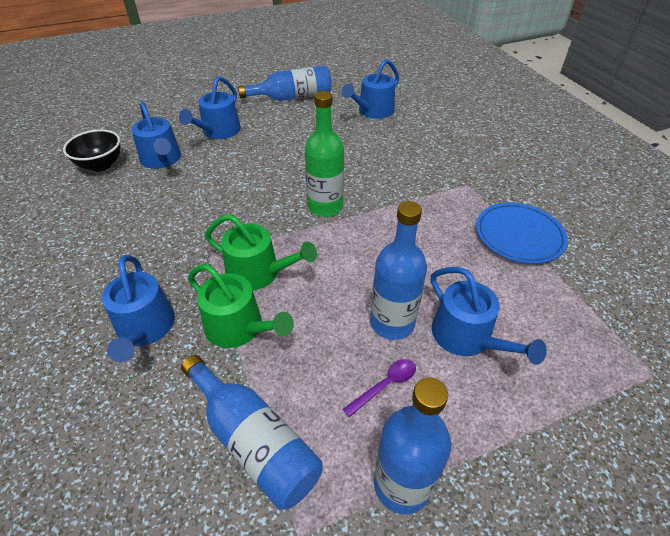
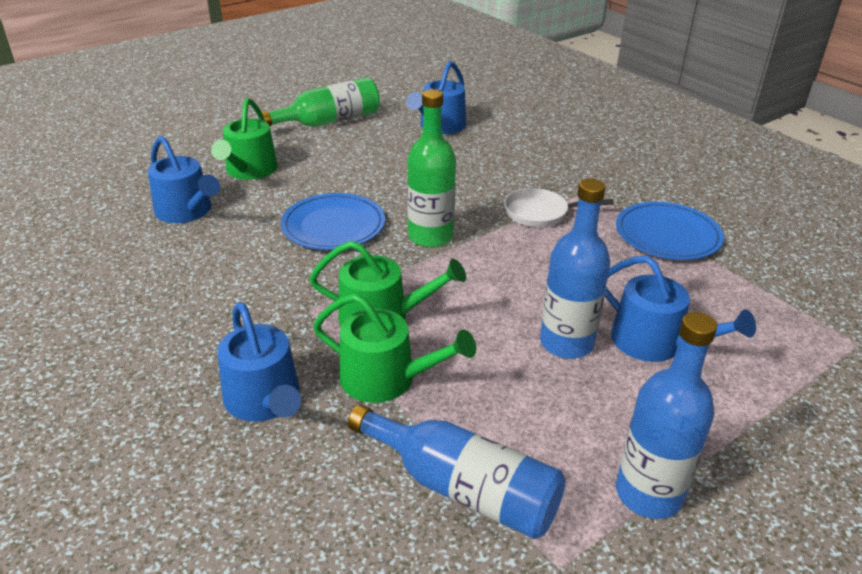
camera: 15 degrees left, 10 degrees down
(101, 165) = (102, 228): black bowl -> none
(218, 132) = (249, 170): blue watering can -> green watering can
(257, 187) = (333, 226): none -> blue plate
(292, 97) = (329, 121): blue bottle -> green bottle
(385, 385) = (587, 405): purple spoon -> none
(420, 199) = (541, 213): none -> white pan

